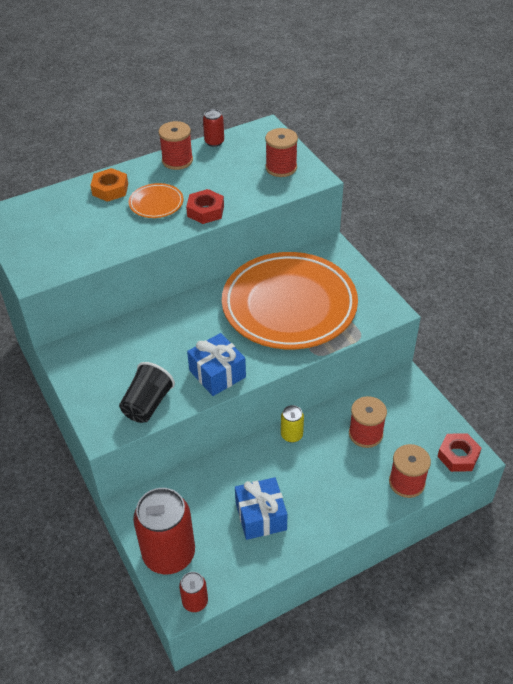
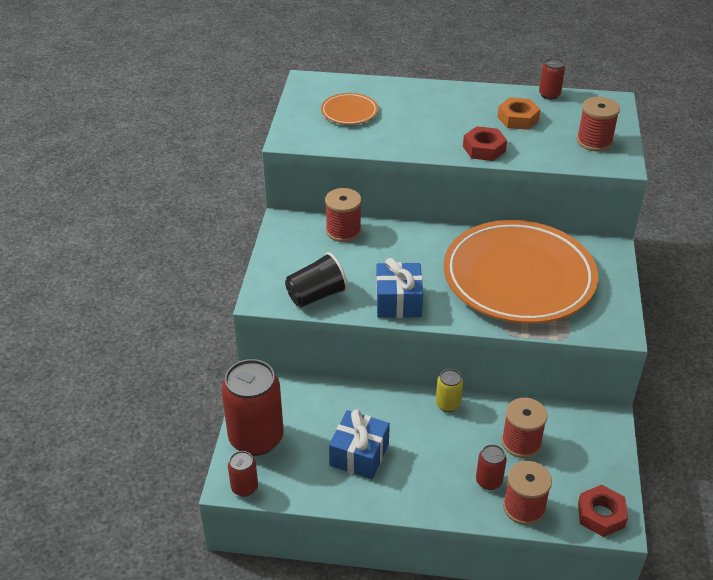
camera: 35 degrees right, 5 degrees down
(110, 189) = (415, 97): orange nut -> orange nut (518, 119)
(156, 203) = (445, 125): orange plate -> orange plate (349, 112)
(177, 160) = (498, 97): red spool -> red spool (343, 231)
(368, 477) = (489, 481): none -> red can

